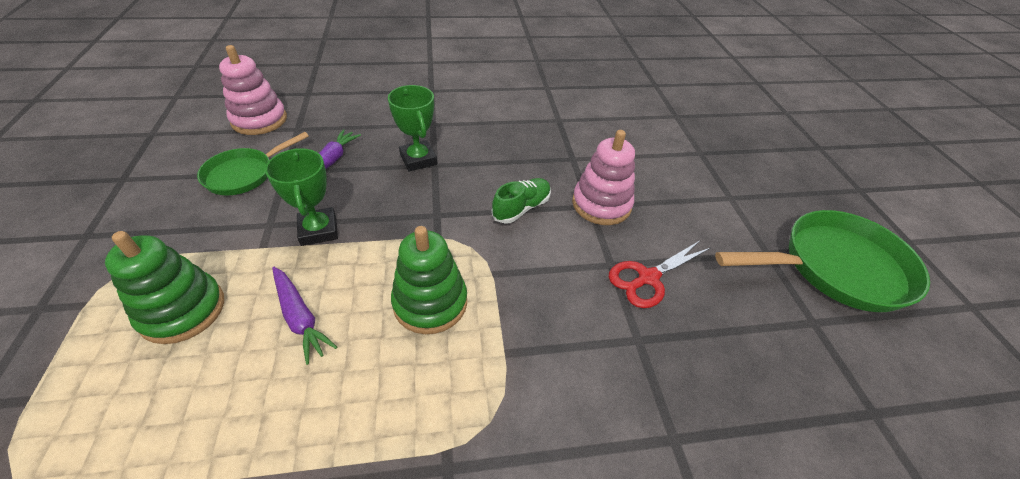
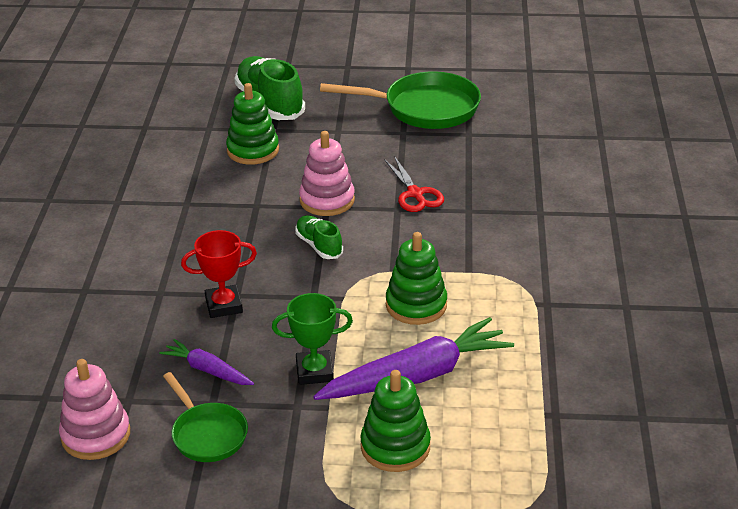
camera: 75 degrees left, 10 degrees down
(300, 317) = (417, 376): purple carrot -> purple carrot, size x1.93
(418, 159) = (224, 305): green trophy -> red trophy
(658, 145) = (253, 150): none -> green stacking toy
(744, 145) = (270, 103): none -> green shoe
(835, 268) = (425, 108): green pan -> green pan turned 90 degrees clockwise

